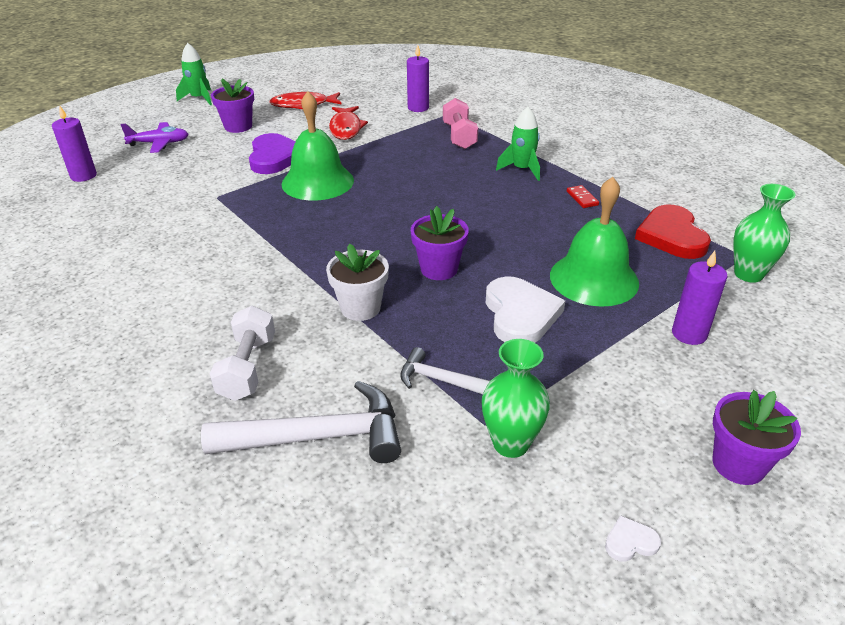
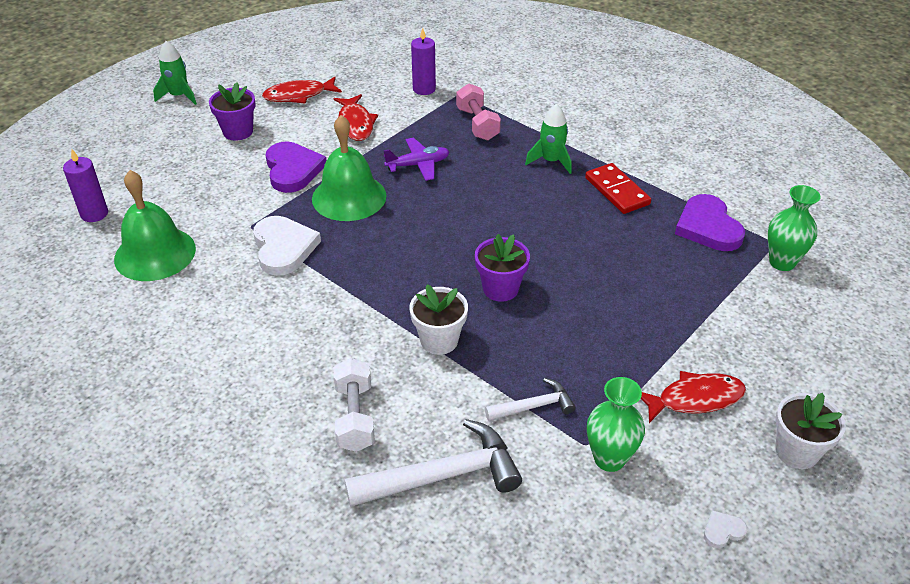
camera: 10 degrees left, 5 degrees up
(159, 143) = (160, 163): purple plane -> purple plane (418, 165)
(440, 380) = (533, 406): white hammer -> white hammer turned 150 degrees clockwise
(520, 314) = (588, 329): white heart -> white heart (283, 248)
(582, 198) = (617, 191): red domino -> red domino, size x1.92
(594, 279) = (646, 283): green bell -> green bell (155, 253)
(624, 394) = (695, 399): none -> red fish
(671, 236) = (708, 227): red heart -> purple heart
(689, 334) = (739, 332): purple candle -> none
(738, 464) = (796, 451): purple flower pot -> white flower pot

